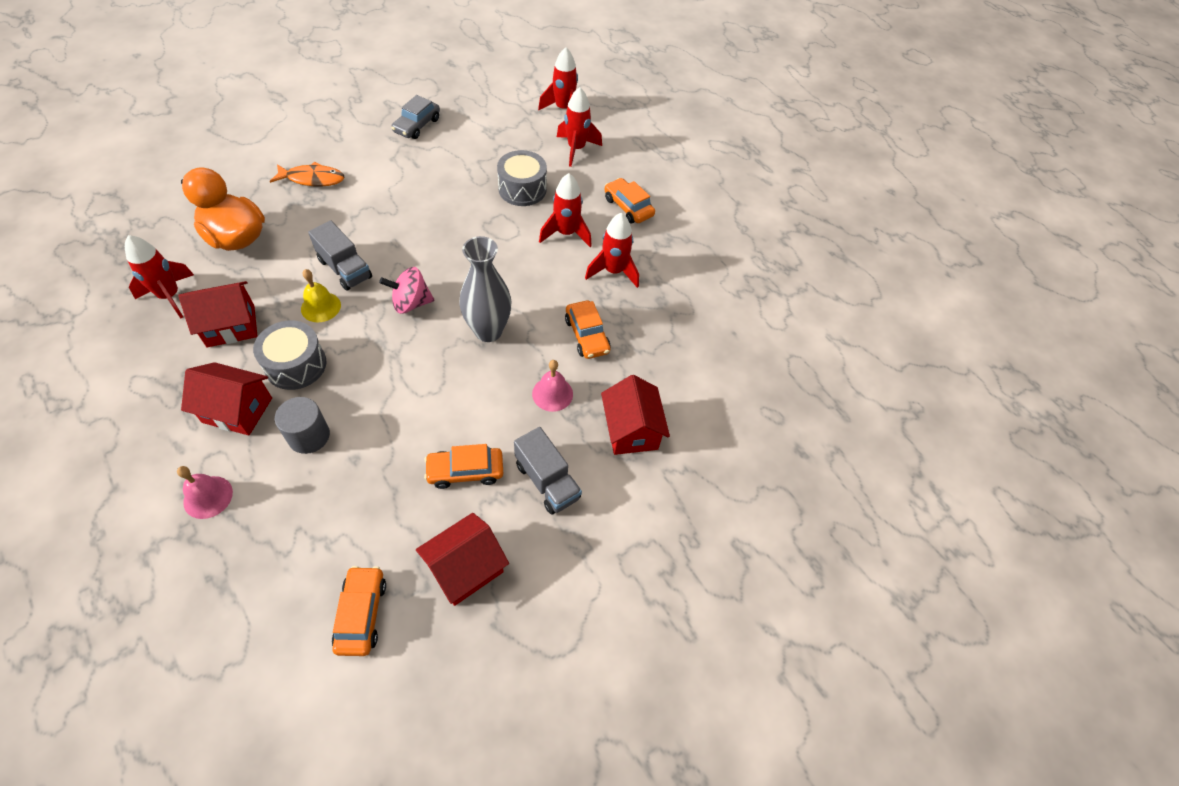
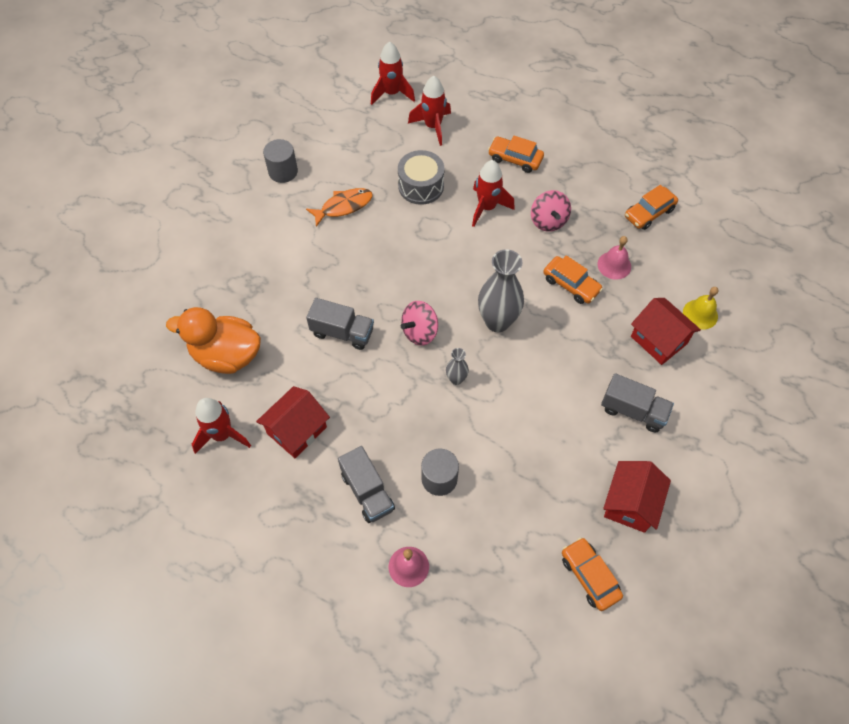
camera: 25 degrees left, 5 degrees up
(237, 410) = (367, 492): red house -> grey truck
(296, 365) = (378, 431): grey drum -> none
(312, 179) = (240, 268): orange fish -> orange fish (343, 206)
(321, 307) = (353, 374): yellow bell -> yellow bell (700, 314)
(405, 359) = (456, 379): none -> grey vase
(417, 125) = (283, 171): grey car -> grey cylinder
(465, 471) = (572, 437): orange car -> orange car (649, 213)
(552, 394) = (584, 344): pink bell -> pink bell (614, 265)
(613, 271) = (548, 221): red rocket -> pink spinning top

